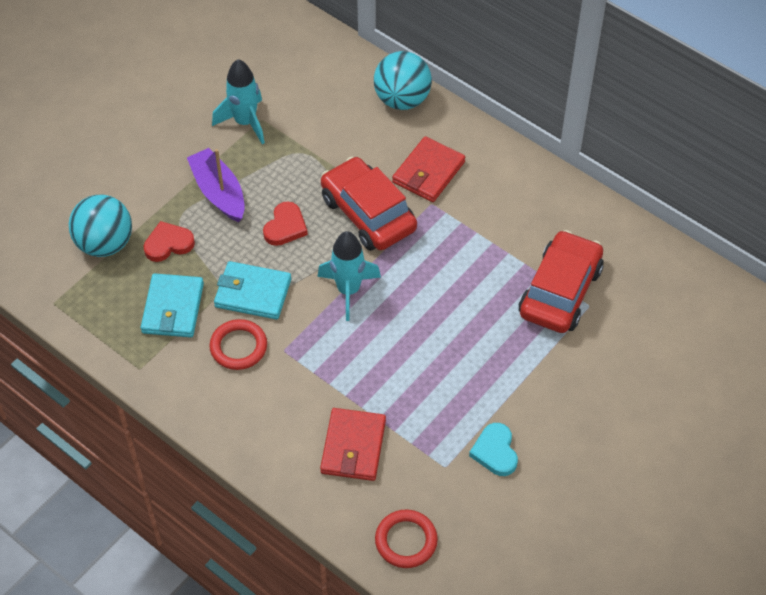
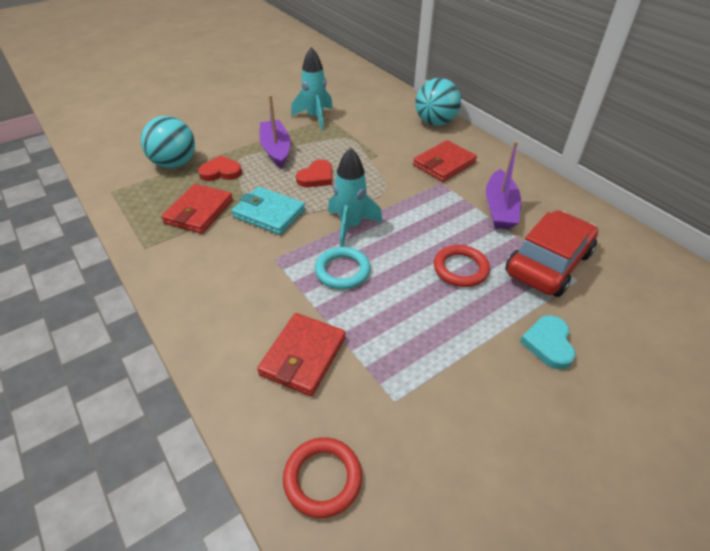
camera: 15 degrees right, 10 degrees down
(173, 308) = (199, 211): turquoise wallet -> red wallet
(238, 347) = (236, 248): red ring -> red ring (460, 269)
(358, 348) = (342, 271): none -> turquoise ring
(368, 214) = (386, 180): red car -> none
(495, 451) = (456, 397): turquoise heart -> turquoise heart (548, 343)
(502, 228) = (499, 208): none -> purple boat

